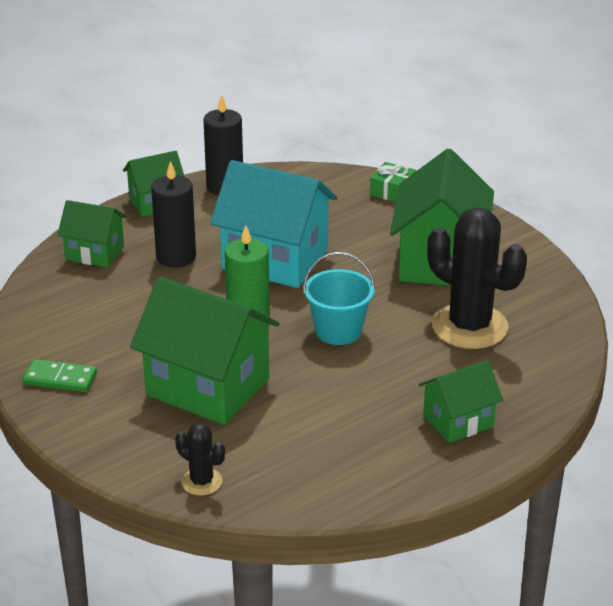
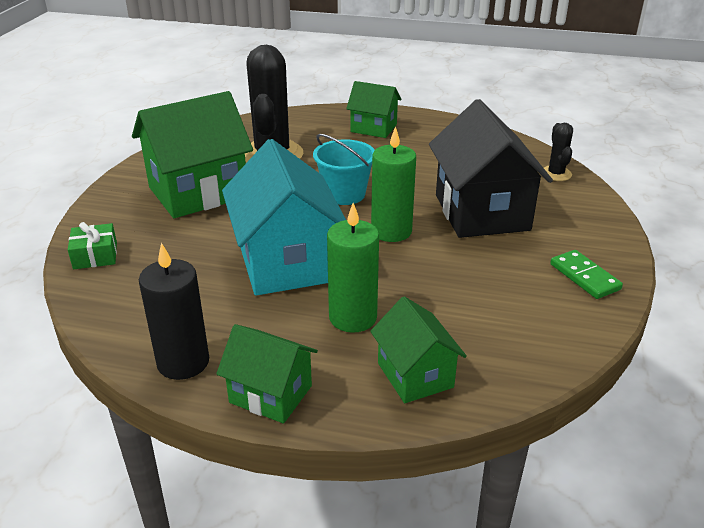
camera: 130 degrees left, 0 degrees up
(176, 257) = (353, 317): black candle -> green candle
(208, 387) = (481, 212): green house -> black house

